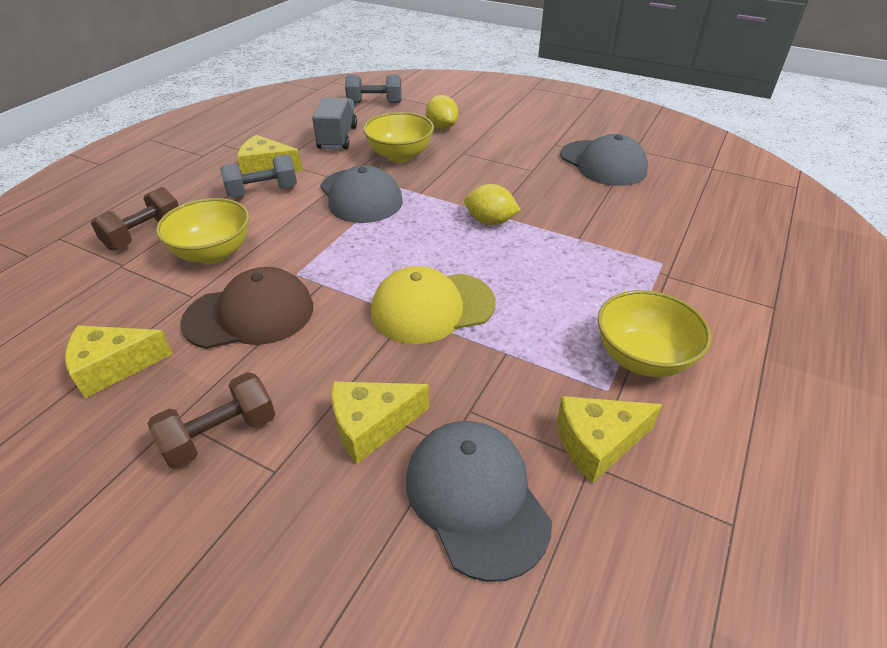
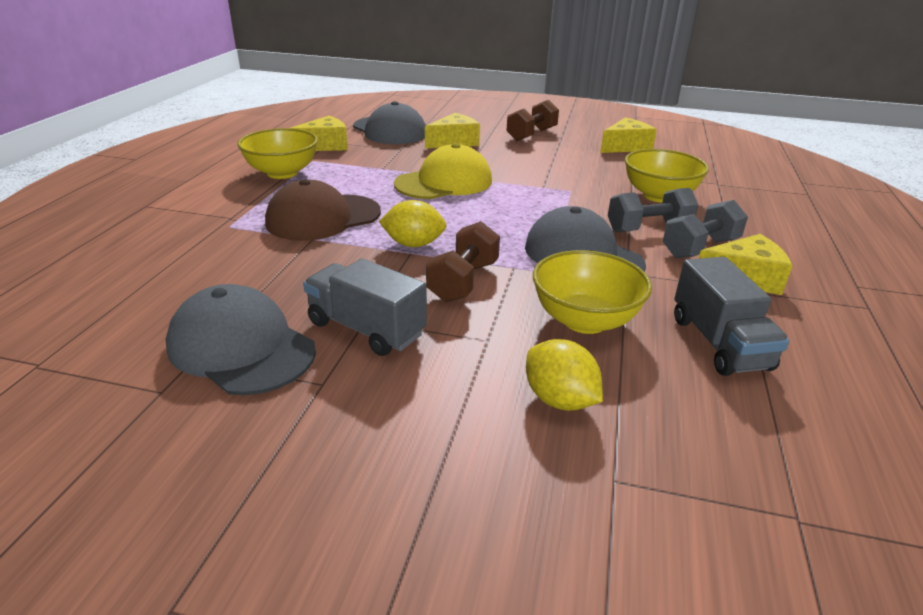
camera: 165 degrees right, 10 degrees down
(144, 234) = (742, 202): brown dumbbell -> brown dumbbell (463, 281)
(250, 314) = (576, 169): brown cap -> brown cap (323, 218)
(375, 102) = (771, 467): grey dumbbell -> grey dumbbell (648, 229)
(532, 165) = (366, 329): none -> grey truck

